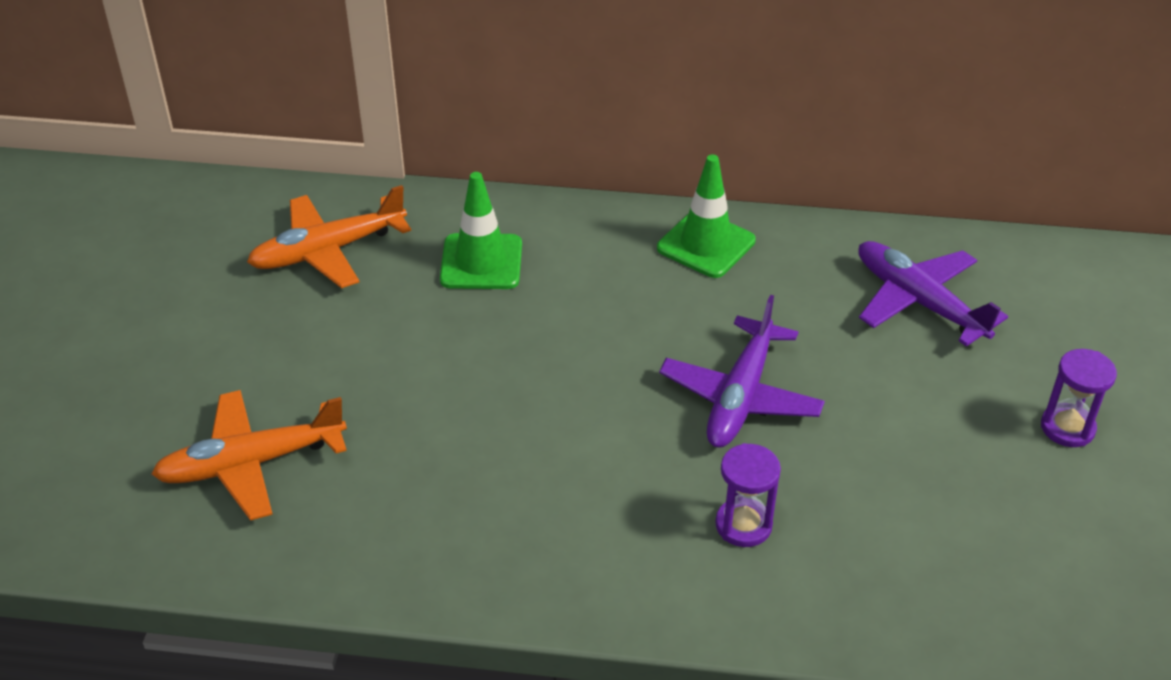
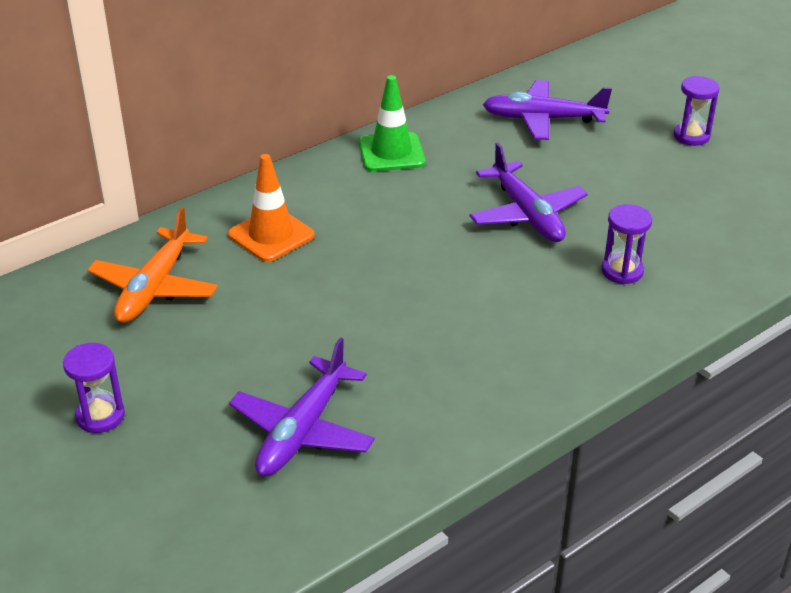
camera: 45 degrees left, 5 degrees down
(143, 338) = (100, 416): none -> purple hourglass
(252, 463) = (303, 430): orange plane -> purple plane
(481, 262) = (271, 235): green traffic cone -> orange traffic cone

